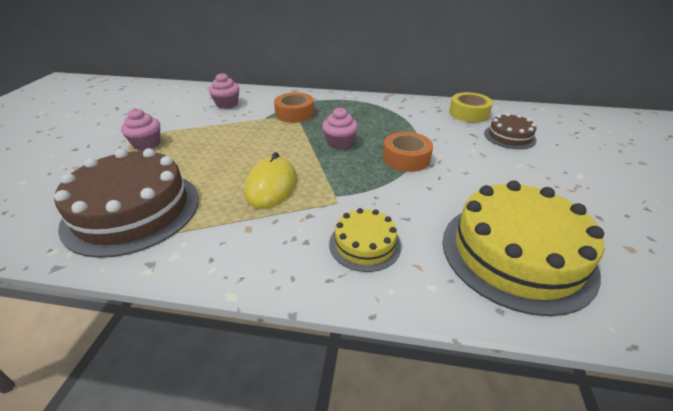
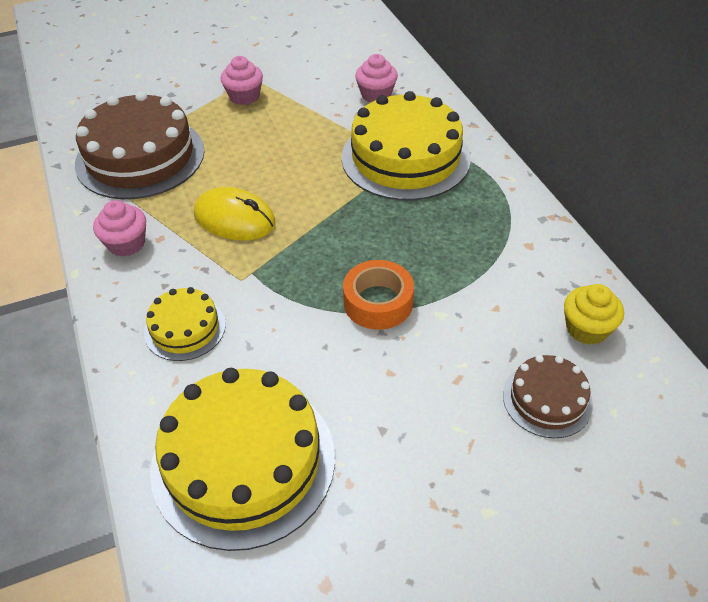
camera: 60 degrees right, 10 degrees up
(271, 186) = (234, 219): yellow mouse -> yellow mouse turned 45 degrees clockwise
(295, 114) = (405, 157): orange tape -> yellow cake
(339, 143) = (366, 228): pink cupcake -> pink cupcake (126, 244)
(468, 113) = (586, 329): yellow tape -> yellow cupcake

